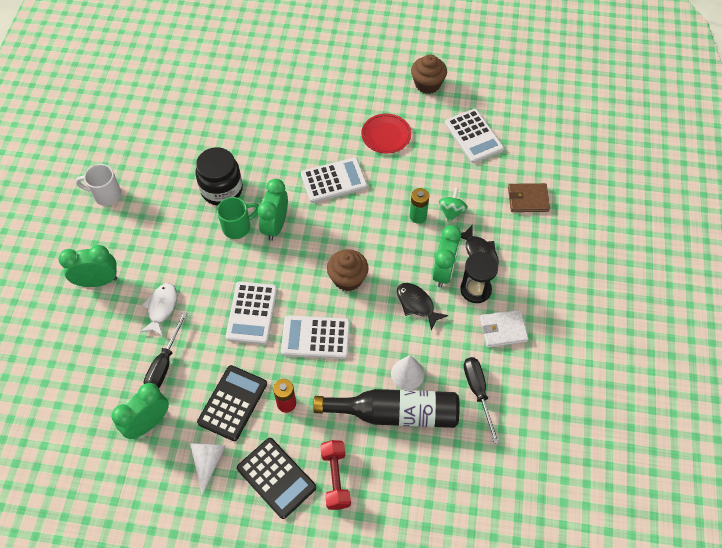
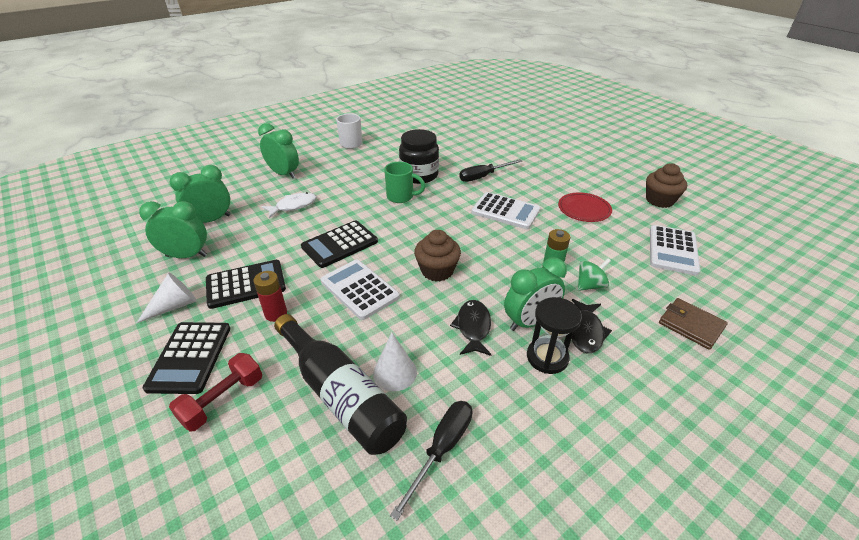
camera: 45 degrees right, 20 degrees down
(164, 363) = (248, 233): black screwdriver -> black screwdriver (483, 176)
(252, 313) = (340, 244): white calculator -> black calculator
(275, 226) = (427, 210): green clock -> green clock (211, 220)
(503, 330) = (539, 414): white wallet -> none

